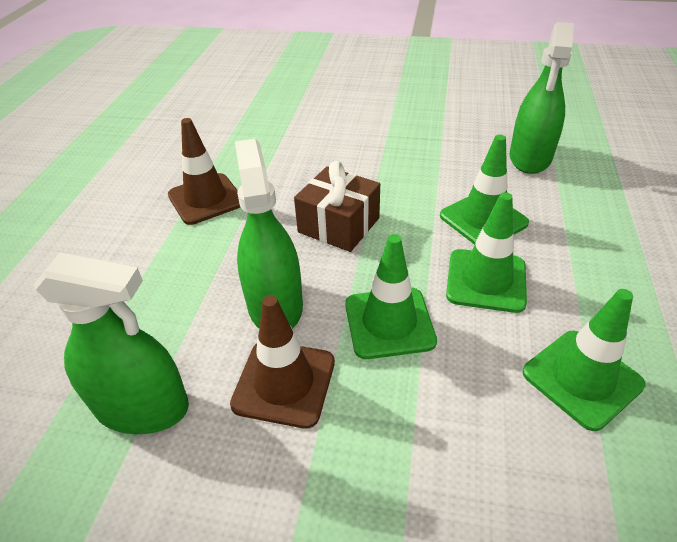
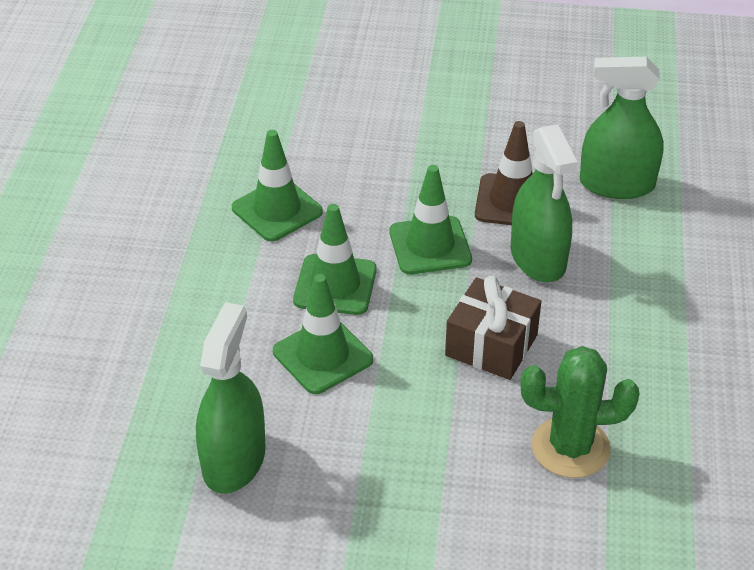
camera: 175 degrees right, 0 degrees up
(206, 199) = (667, 380): brown traffic cone -> none
(295, 162) = (570, 448): none -> green cactus

